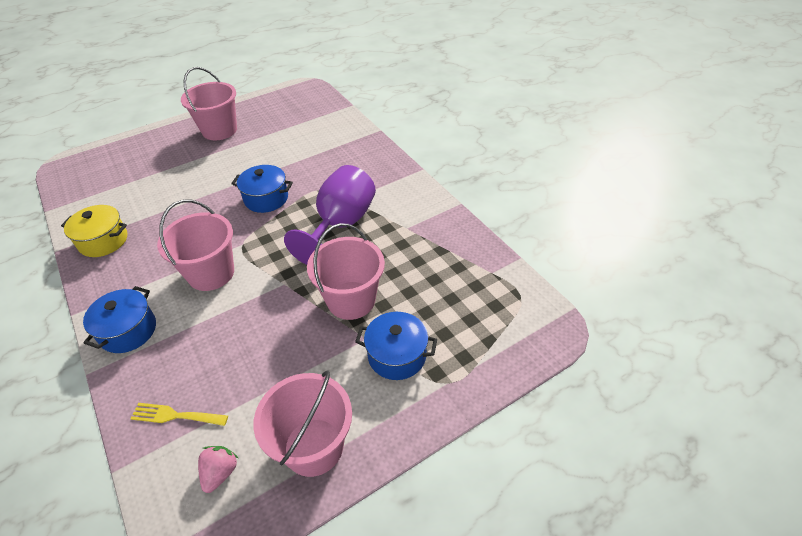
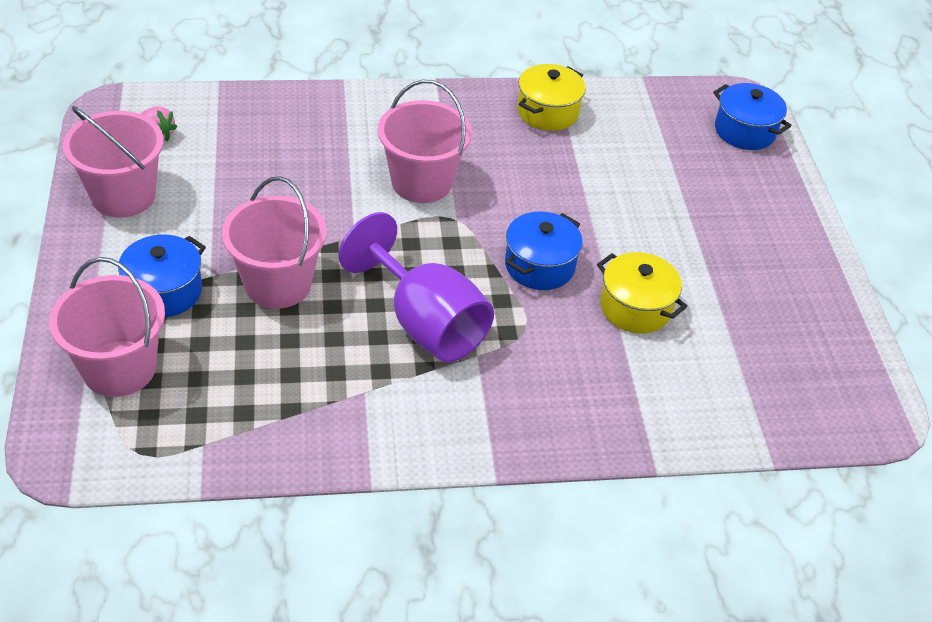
camera: 110 degrees right, 0 degrees up
(128, 331) = (379, 110): blue pot -> blue pot (744, 131)
(175, 416) = (242, 122): yellow fork -> none
(219, 130) = (765, 261): pink bucket -> pink bucket (119, 368)
(279, 159) = (635, 307): none -> yellow pot

